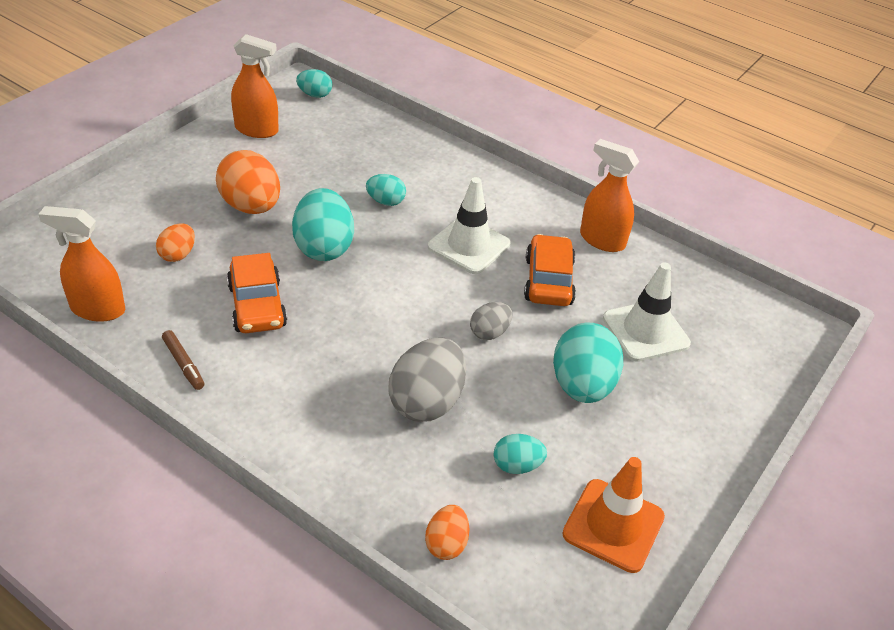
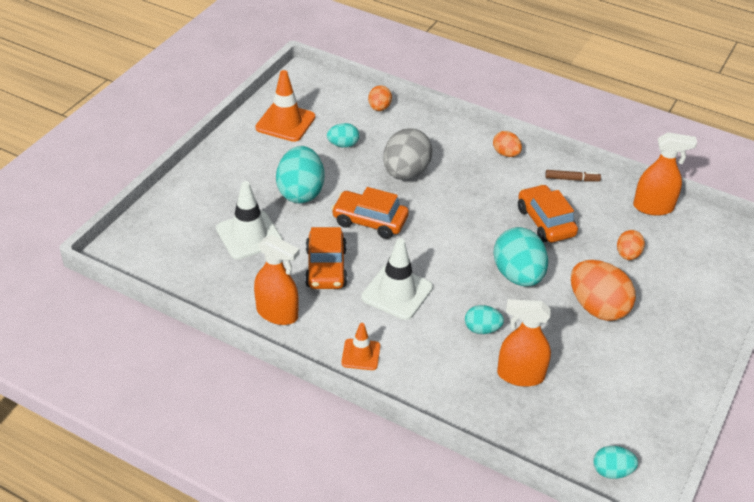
camera: 175 degrees right, 0 degrees up
(183, 364) = (572, 179): brown marker -> brown marker turned 135 degrees clockwise
(257, 130) = (644, 403): orange spray bottle -> orange spray bottle (520, 375)
(261, 419) = (506, 154): none -> orange egg
(489, 332) = (370, 221): grey egg -> orange car
(515, 195) = (361, 354): none -> orange traffic cone

